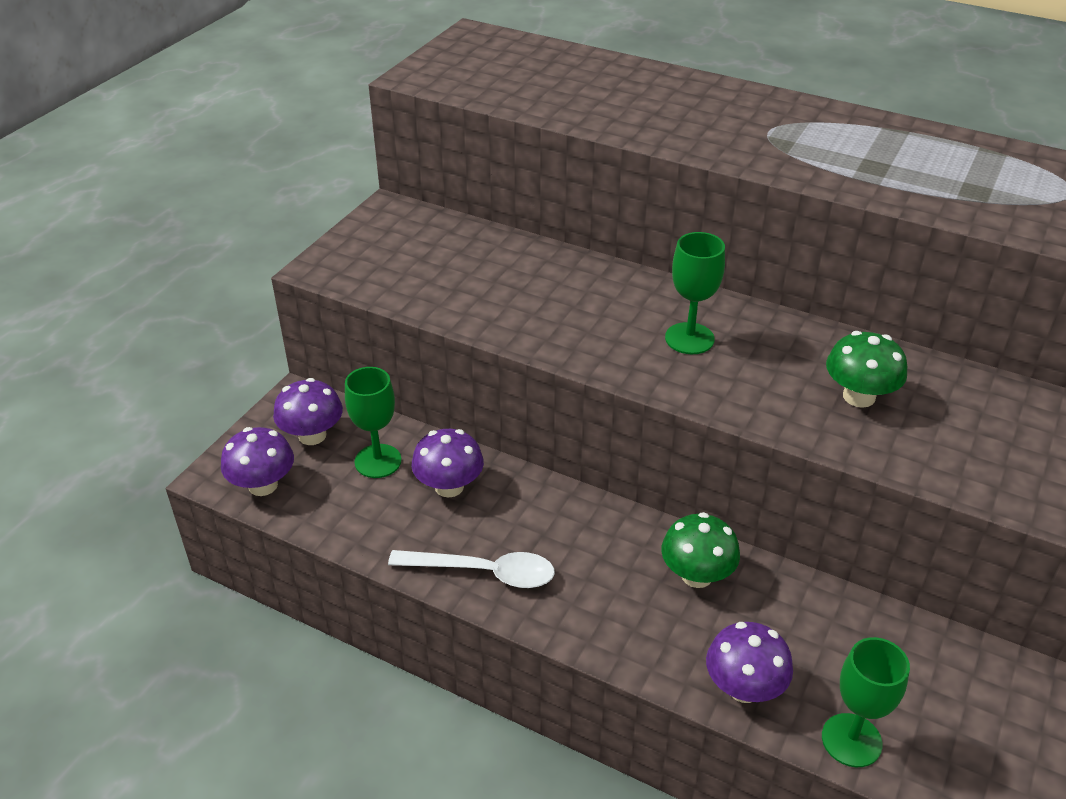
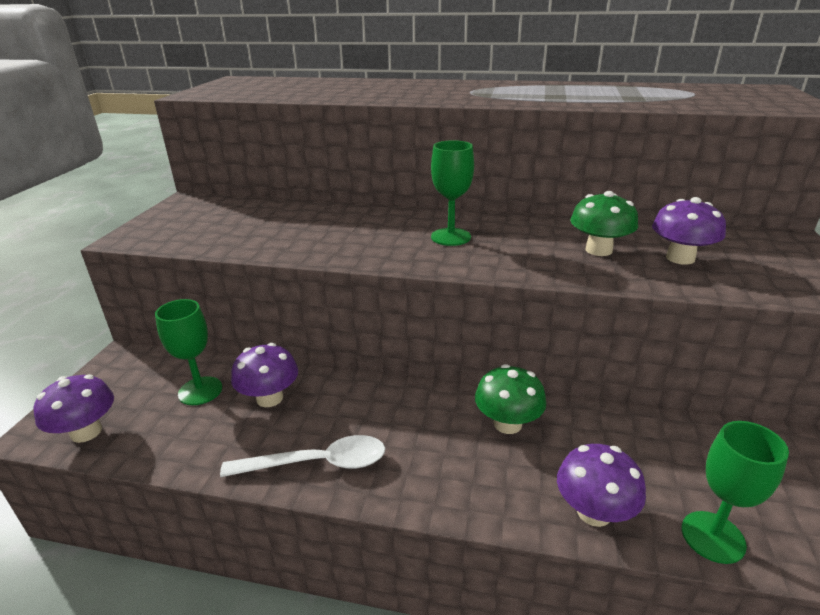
camera: 15 degrees left, 10 degrees down
(312, 435) = (136, 382): purple mushroom -> purple mushroom (680, 258)

